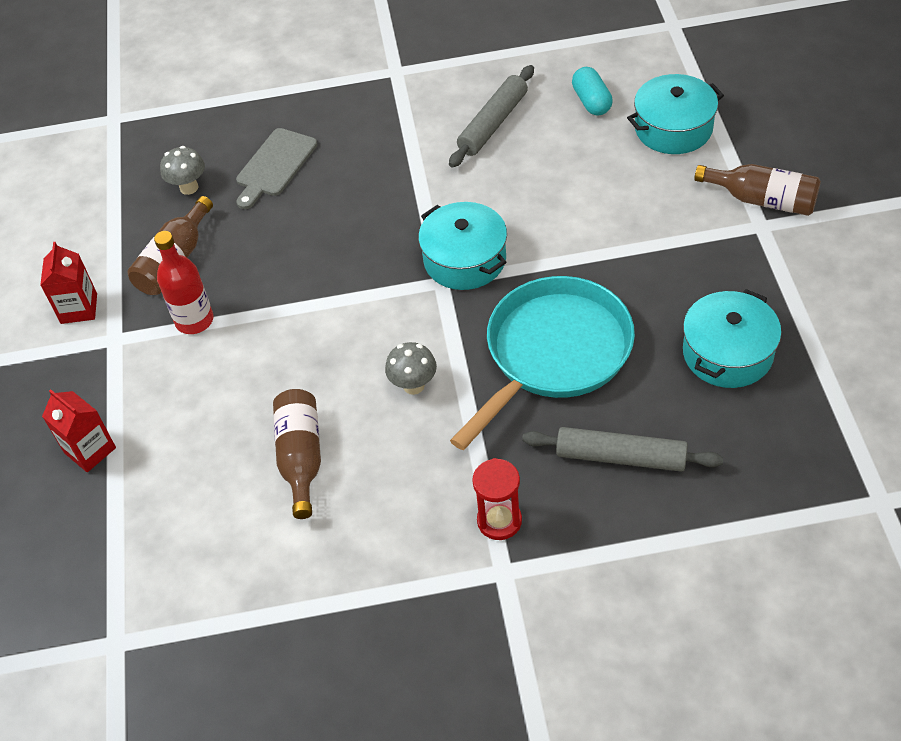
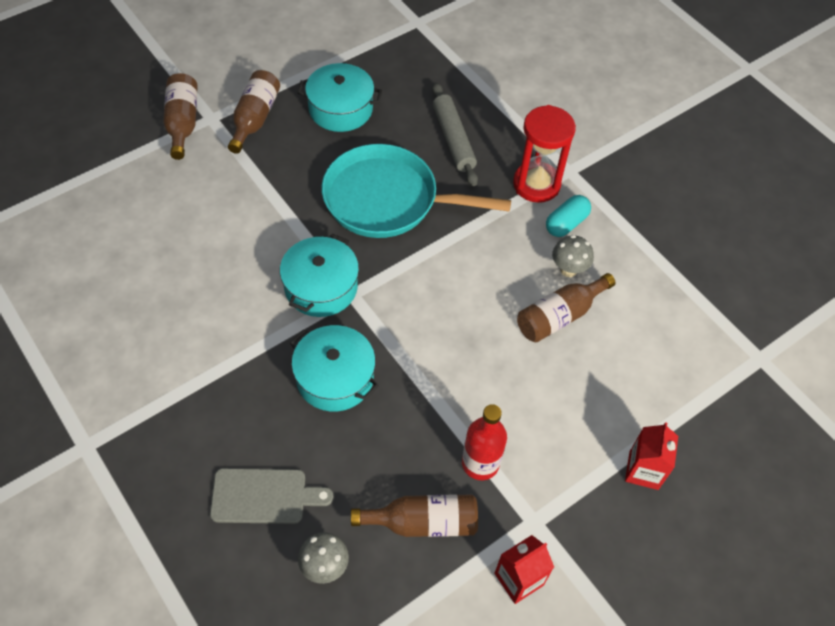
camera: 125 degrees left, 5 degrees up
(413, 385) = (460, 272): grey mushroom -> grey mushroom (568, 270)
(493, 124) = (144, 327): grey rolling pin -> none
(499, 521) = (536, 184): red hourglass -> red hourglass, size x1.53
(591, 101) = (93, 262): turquoise capsule -> turquoise capsule (566, 223)
(673, 128) = (114, 195): turquoise pot -> turquoise pot (335, 378)
(743, 265) = (255, 119): none -> brown bottle

